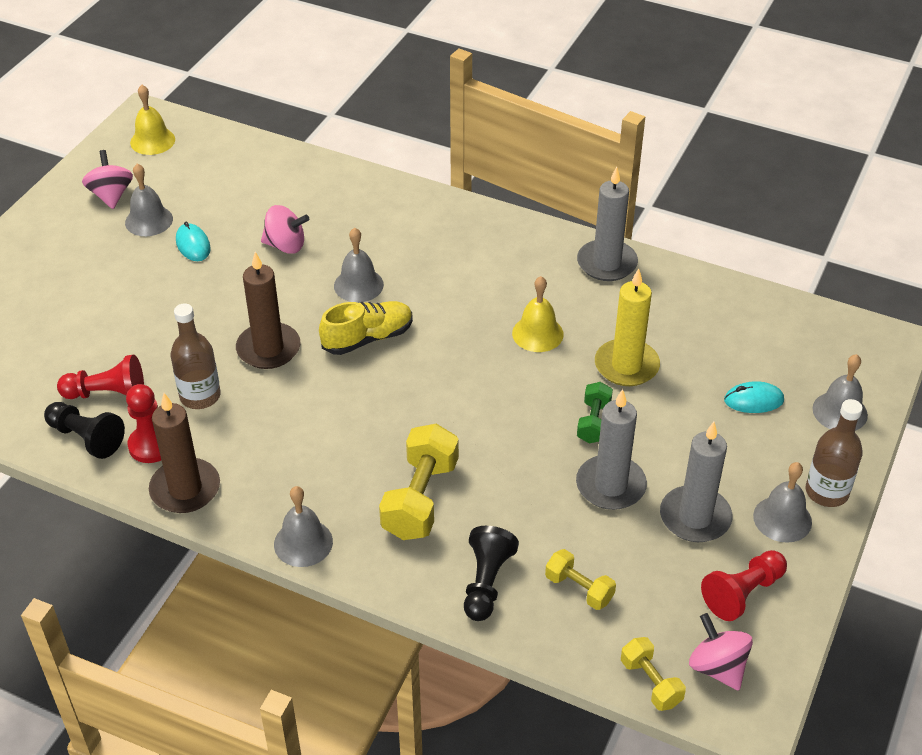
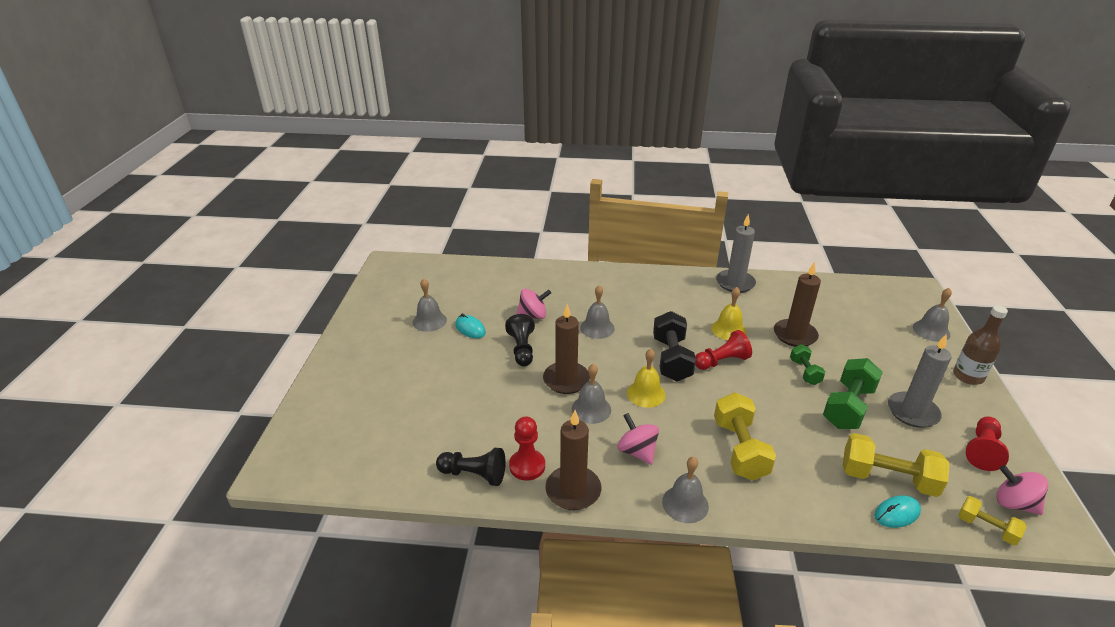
camera: 20 degrees left, 10 degrees down
(107, 393) = (470, 438): red pawn -> red pawn (721, 361)
(111, 195) = (393, 311): pink spinning top -> pink spinning top (637, 451)
(152, 141) = (402, 275): yellow bell -> yellow bell (646, 394)
(200, 396) = (540, 422): brown bottle -> none
(368, 338) = (627, 357): yellow shoe -> none
(425, 356) = (671, 359): none -> black dumbbell
(486, 583) = (828, 493): black pawn -> black pawn (522, 349)
(579, 589) = (887, 478): yellow dumbbell -> yellow dumbbell, size x1.77
(610, 485) = (848, 407): grey candle -> green dumbbell
(626, 366) = (795, 335): yellow candle -> brown candle
(753, 400) = (881, 336): turquoise mouse -> turquoise mouse (897, 513)
(782, 519) = (960, 398): grey bell -> grey bell (591, 409)

